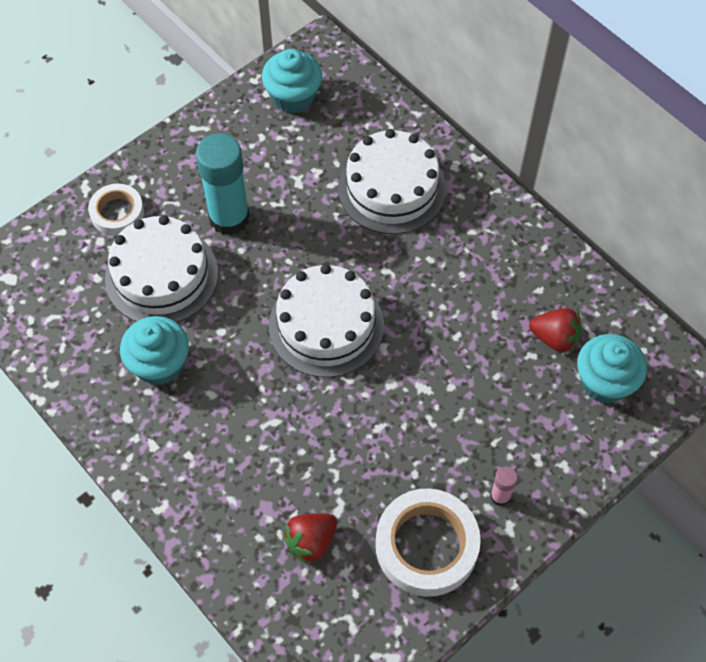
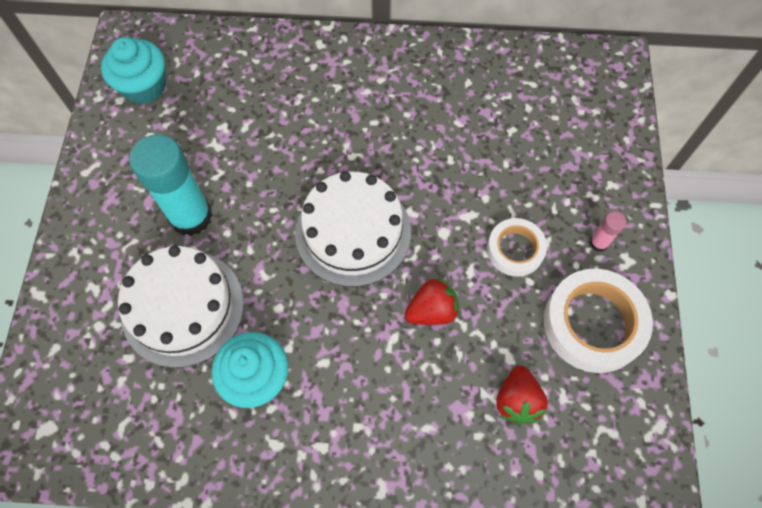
camera: 45 degrees left, 5 degrees up
(117, 213) = (90, 291): white tape -> white tape (515, 250)
(391, 188) = (292, 94): white cake -> none
(555, 338) = (513, 106): red strawberry -> red strawberry (432, 311)
(605, 381) = (574, 107): turquoise cupcake -> none

